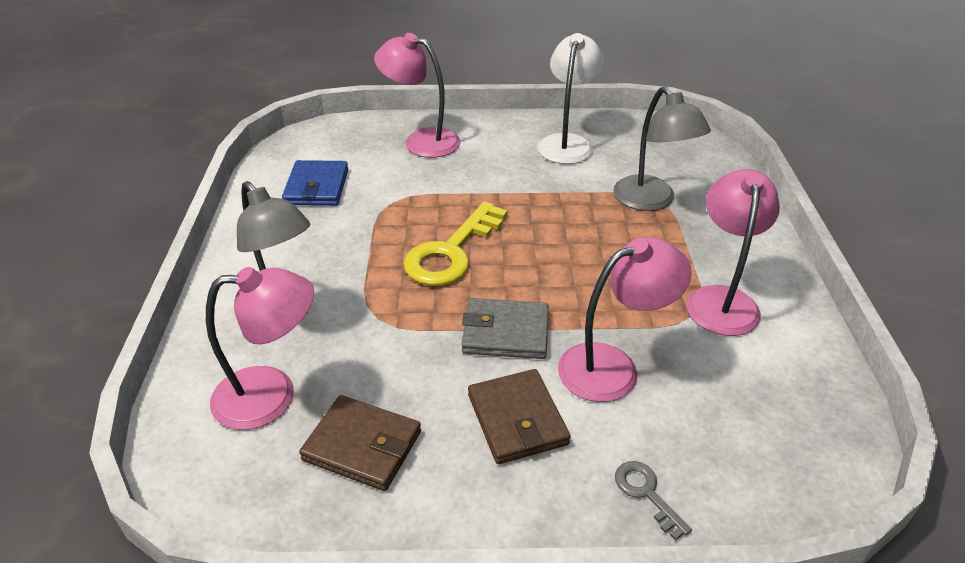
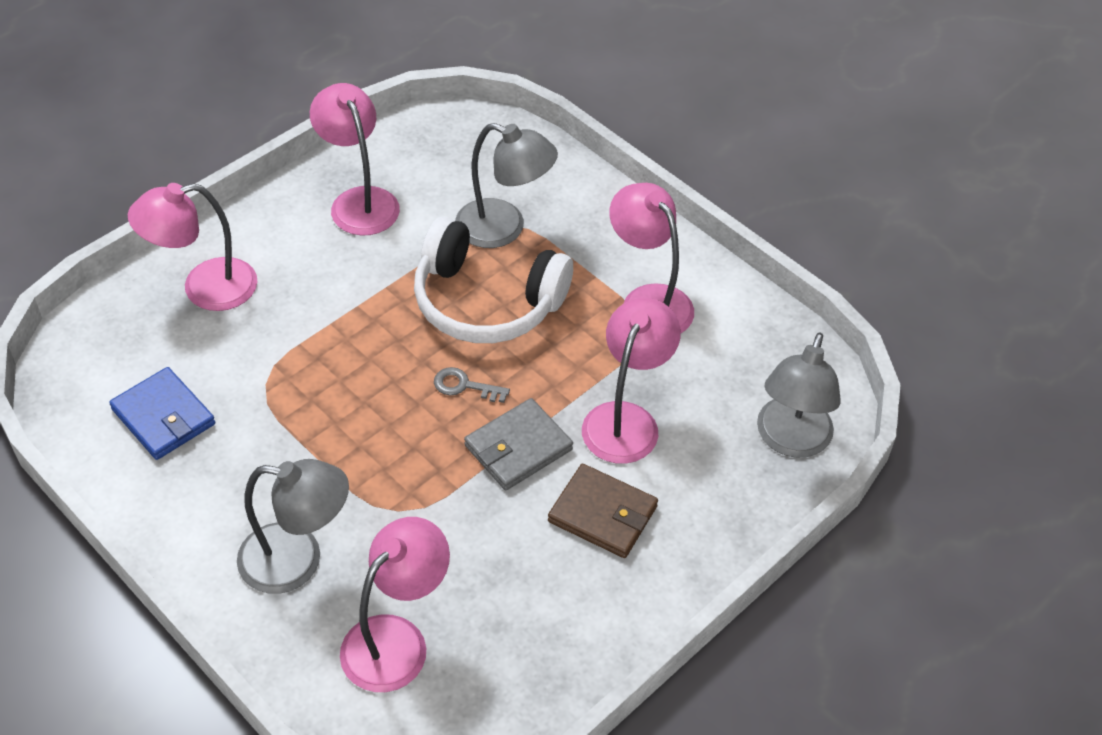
camera: 45 degrees left, 10 degrees up
(362, 446) = (516, 620): brown wallet -> none
(451, 252) = (387, 401): yellow key -> none
(567, 143) = (359, 201): white lamp -> pink lamp
(589, 234) = (486, 301): none -> white headphones
(646, 494) = (737, 503): grey key -> grey key (465, 386)
(754, 479) = (790, 440): none -> grey lamp

